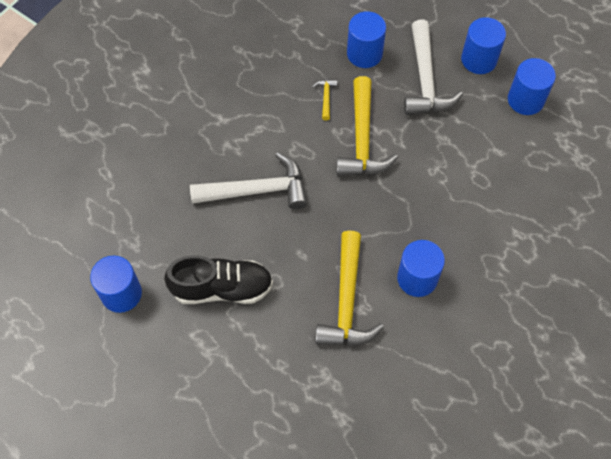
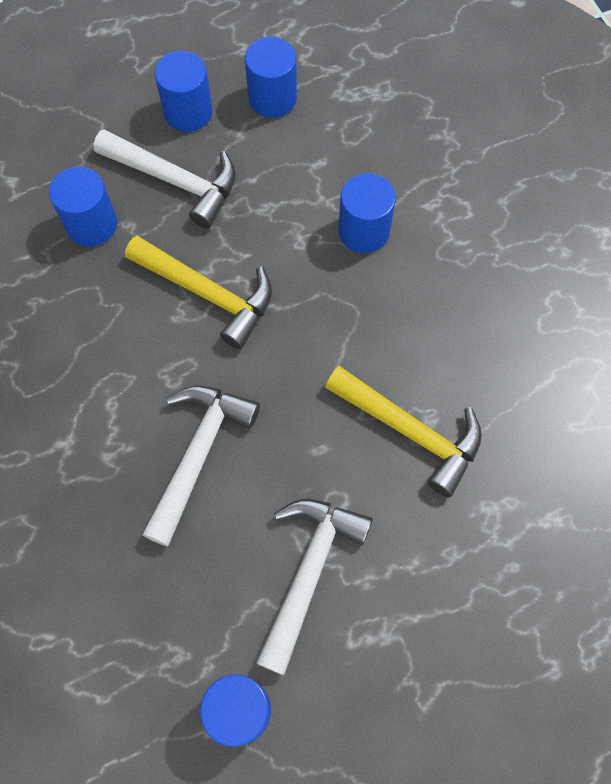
camera: 60 degrees left, 5 degrees up
(222, 288) = (309, 571): black shoe -> white hammer
(326, 97) = (122, 302): yellow hammer -> none
(417, 278) = (425, 338): blue cylinder -> blue cylinder (364, 231)

